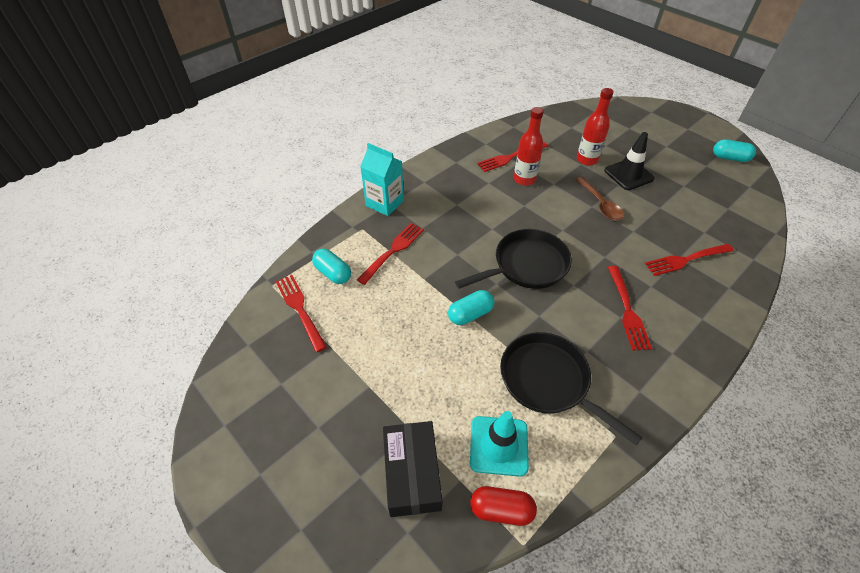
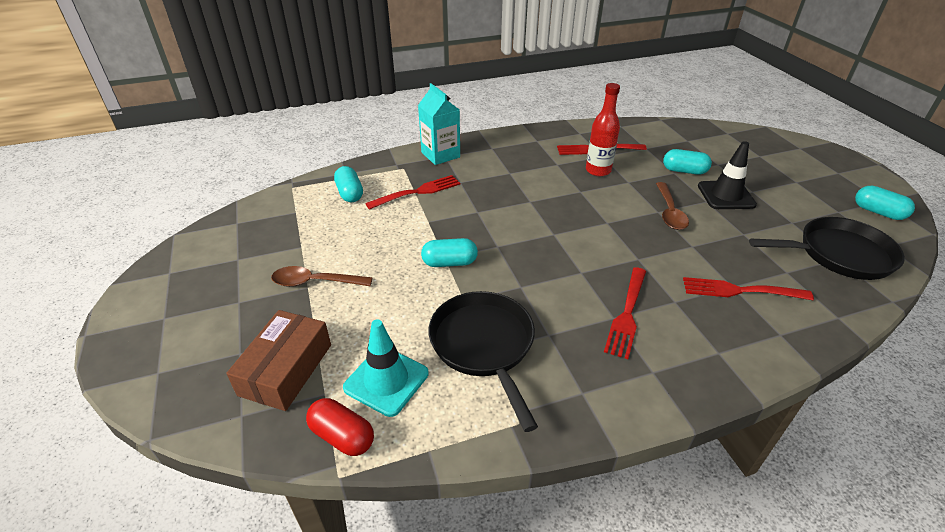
camera: 25 degrees right, 10 degrees down
(300, 309) = (299, 211): red fork -> none
(372, 379) = (315, 282): none -> brown spoon
(412, 473) = (286, 369): black box -> brown box
(526, 265) = (541, 241): black pan -> black pan (838, 254)
(587, 160) = (684, 171): red bottle -> turquoise capsule

